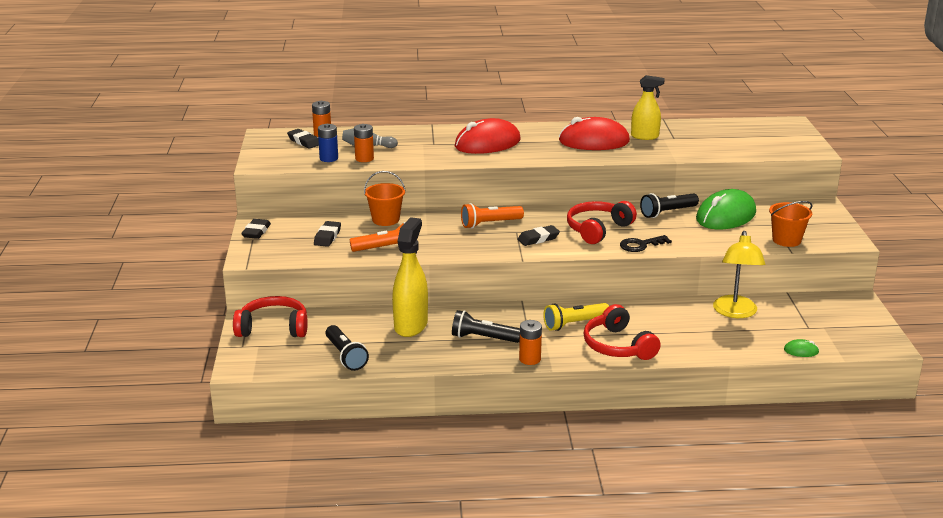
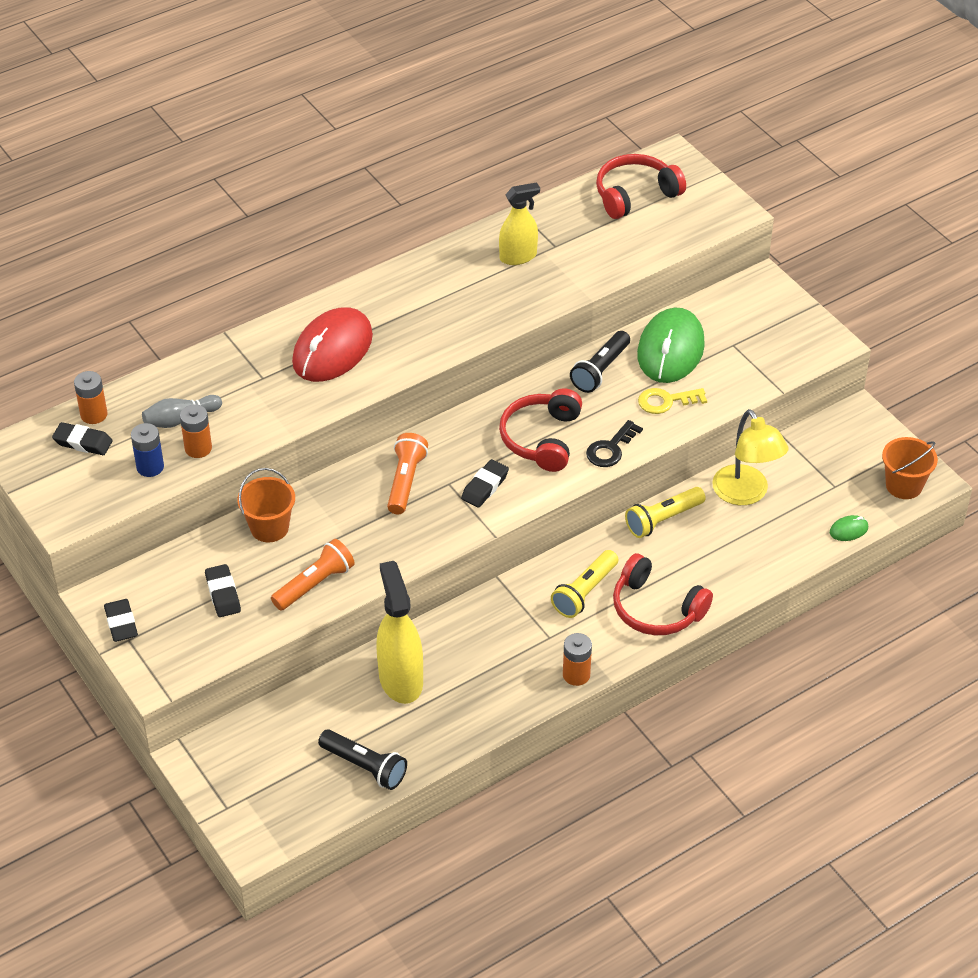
camera: 30 degrees left, 20 degrees up
(273, 328) = (238, 759): red headphones -> red headphones (635, 195)
(483, 338) = (500, 663): black flashlight -> none
(490, 224) = (405, 481): orange flashlight -> orange flashlight turned 150 degrees clockwise
(594, 141) = (463, 292): red mouse -> none
(662, 307) = (662, 519): none -> yellow flashlight
(701, 235) = (666, 401): none -> yellow key
(786, 240) = (764, 370): orange bucket -> orange bucket (904, 485)

